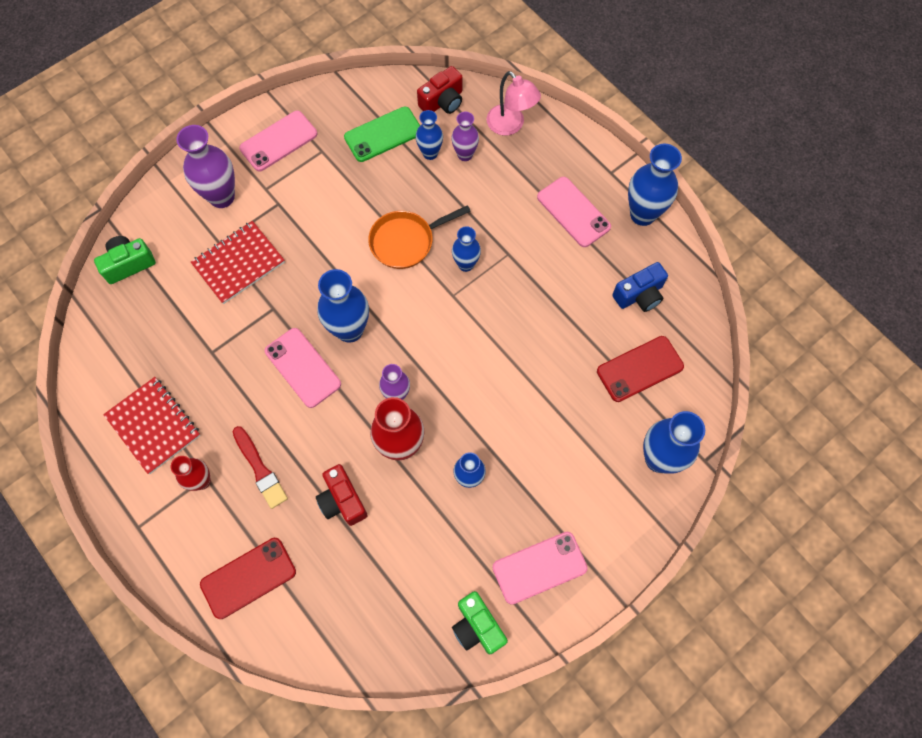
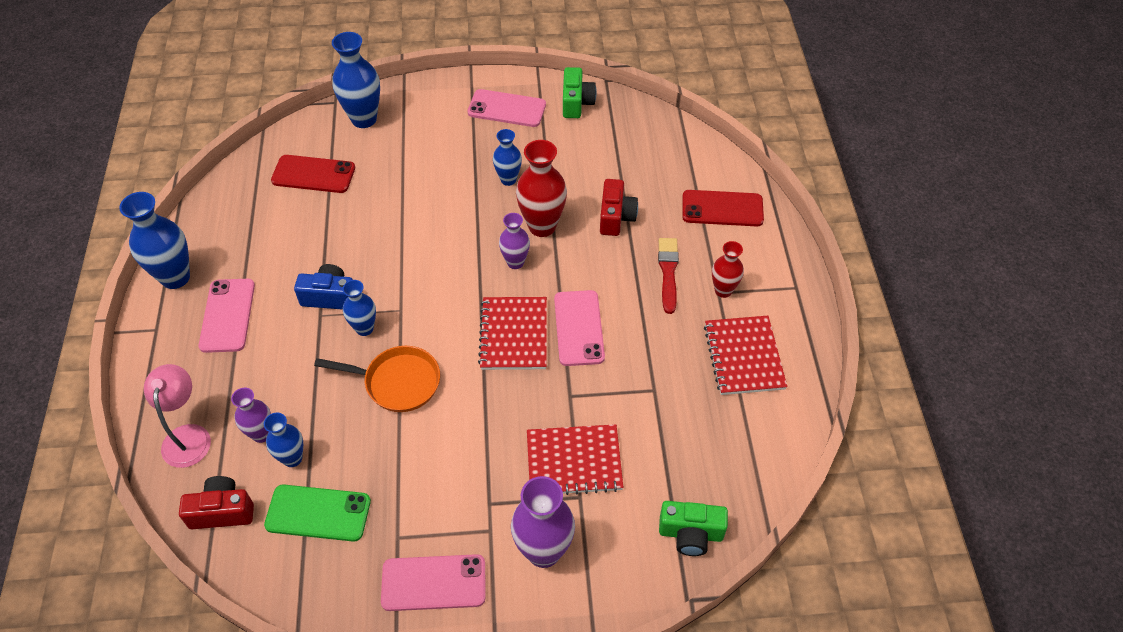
camera: 145 degrees left, 15 degrees down
(349, 330) = (514, 335): blue vase -> red notebook
(639, 295) = (254, 220): blue camera -> blue camera (330, 297)

